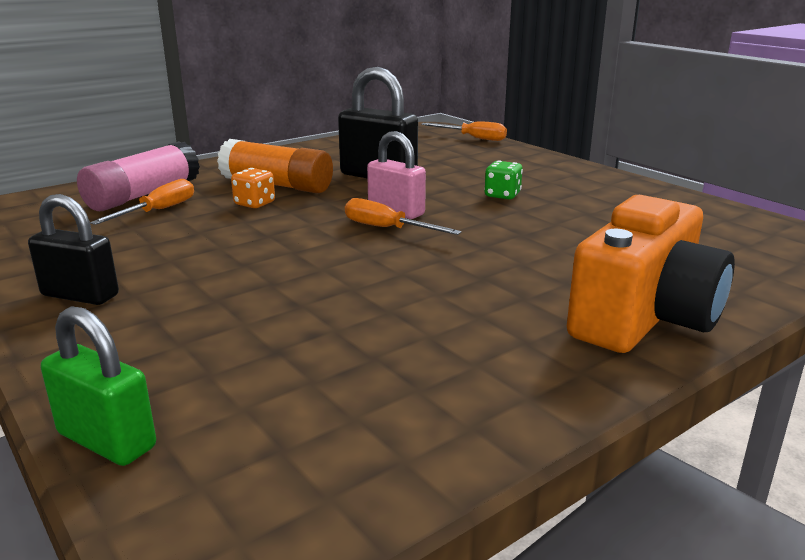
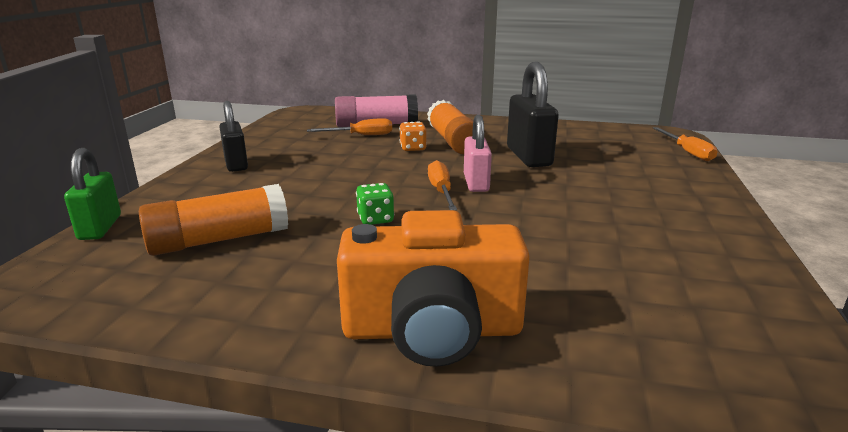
camera: 50 degrees right, 0 degrees up
(308, 363) = (219, 240): none -> orange glue stick
(502, 195) = (583, 202): green dice -> green dice (375, 219)

